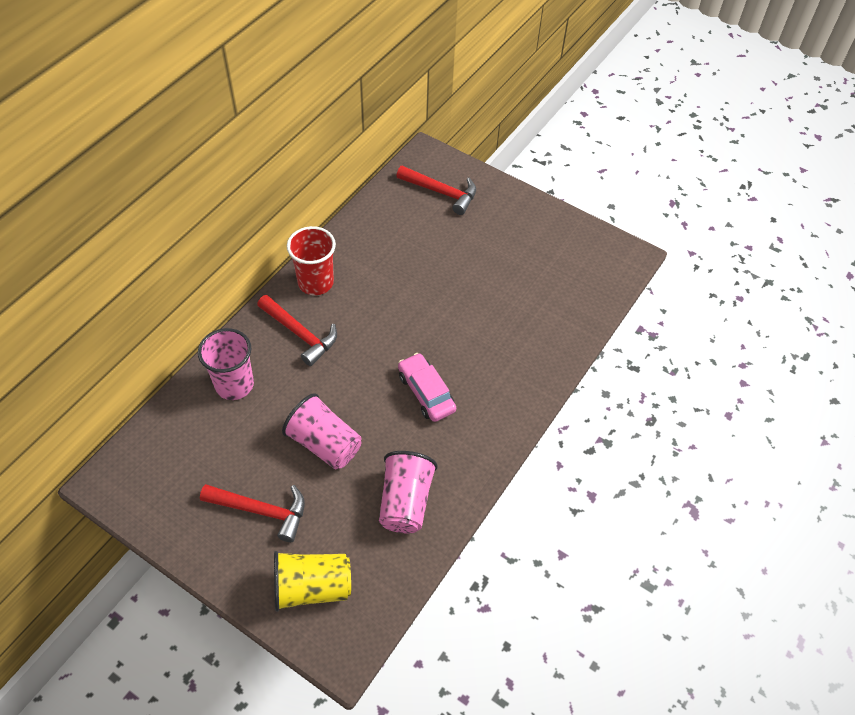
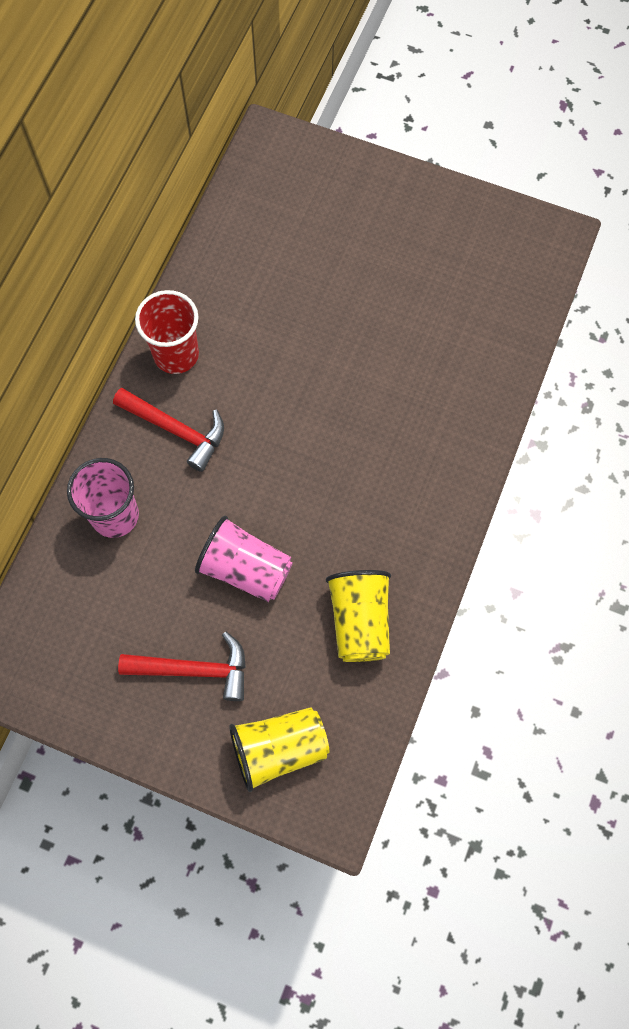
camera: 10 degrees left, 15 degrees up
(405, 502) = (359, 621): pink cup -> yellow cup
(426, 392) = (350, 476): pink car -> none
(441, 193) = (302, 191): red hammer -> none

